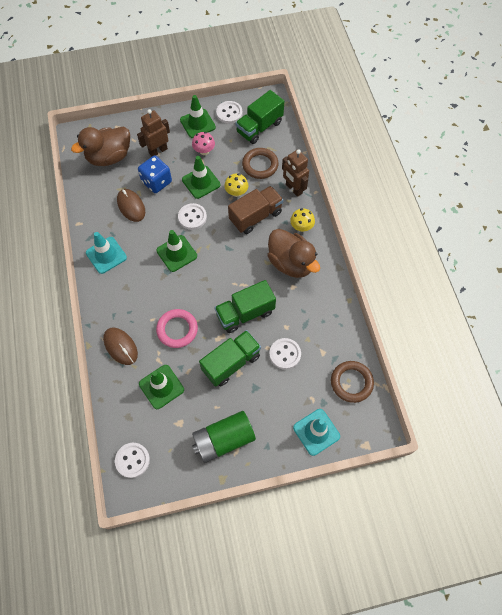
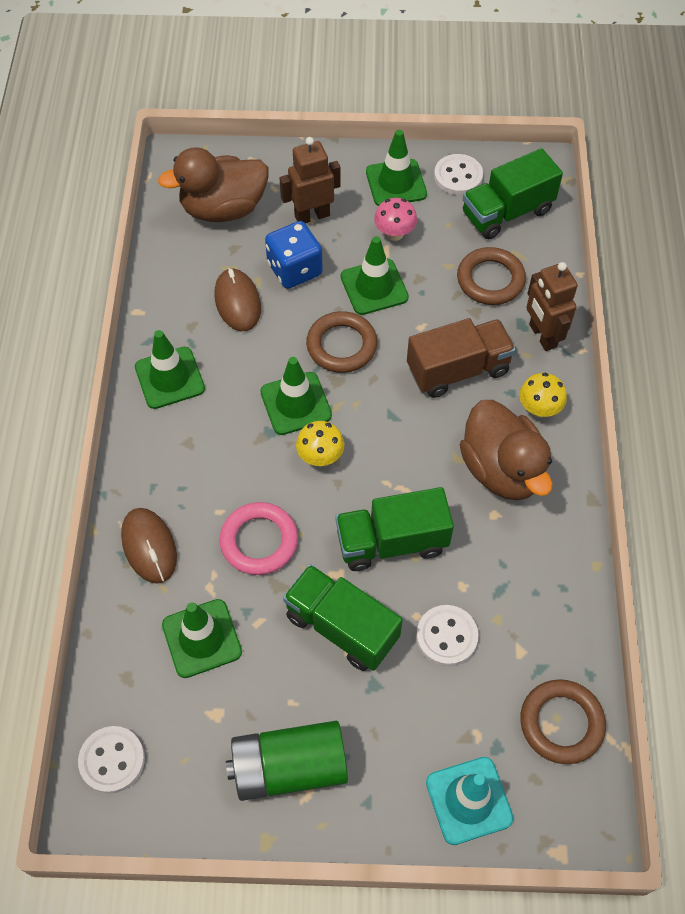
camera: 15 degrees right, 5 degrees down
(106, 255) = (169, 378): turquoise traffic cone -> green traffic cone
(192, 217) = (341, 345): white button -> brown ring
(231, 363) = (341, 627): green truck -> green truck turned 120 degrees counterclockwise
(236, 192) = (434, 319): yellow mushroom -> yellow mushroom (320, 456)

